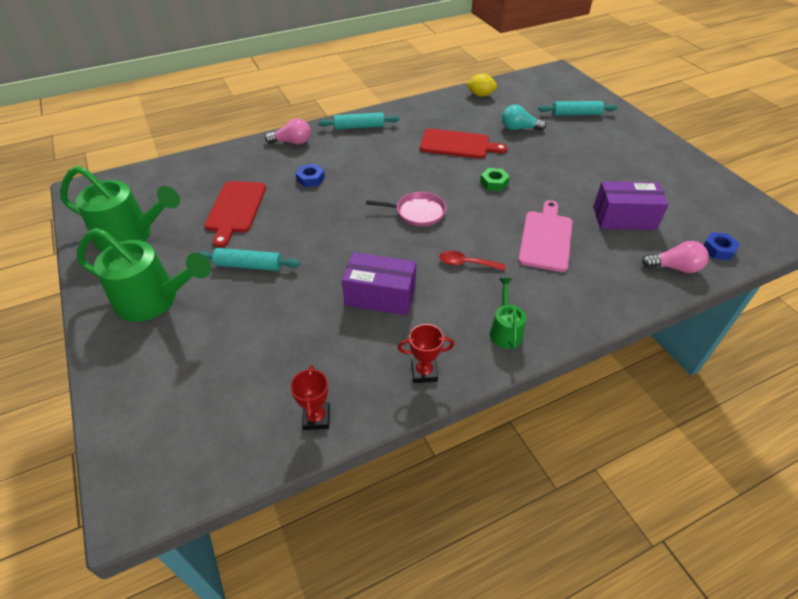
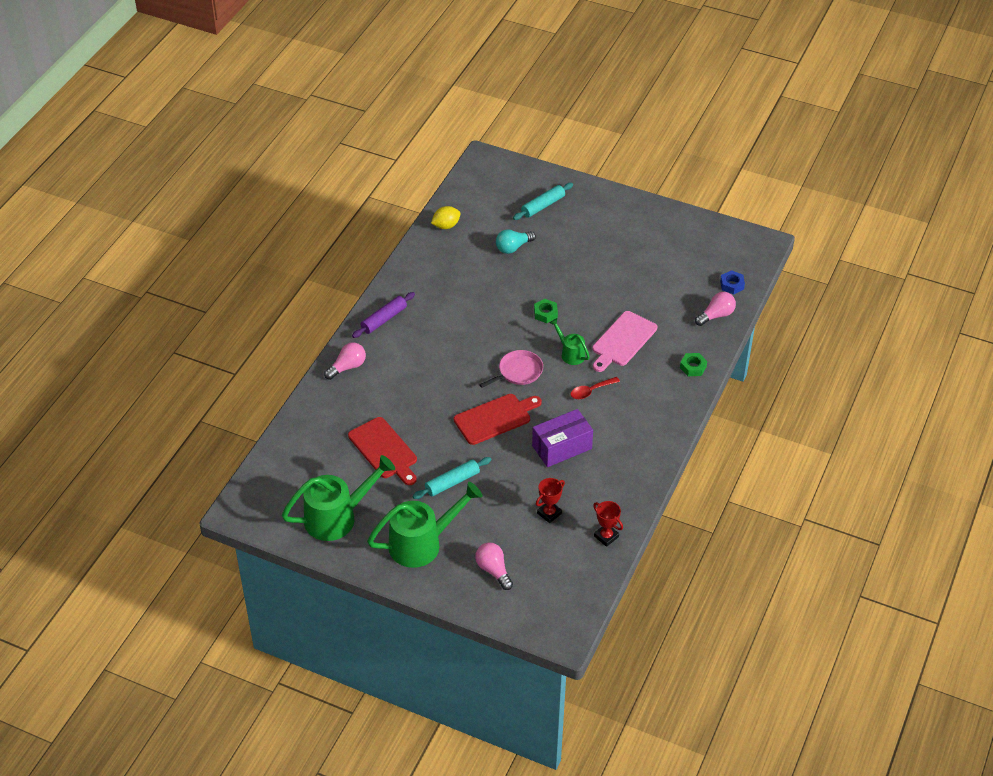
camera: 40 degrees left, 0 degrees up
(171, 370) = (493, 570): none -> pink light bulb
(310, 179) = (407, 391): blue nut -> none
(359, 127) = (384, 319): turquoise rolling pin -> purple rolling pin
(424, 372) = (636, 475): red trophy -> red trophy (549, 513)
(457, 144) = (482, 292): red cutting board -> red cutting board (495, 418)
(505, 330) = (656, 421): green watering can -> green watering can (570, 353)
(546, 238) = (622, 340): pink cutting board -> pink cutting board turned 120 degrees counterclockwise
(601, 301) = (693, 367): none -> green nut
(624, 218) = (658, 293): purple box -> none

